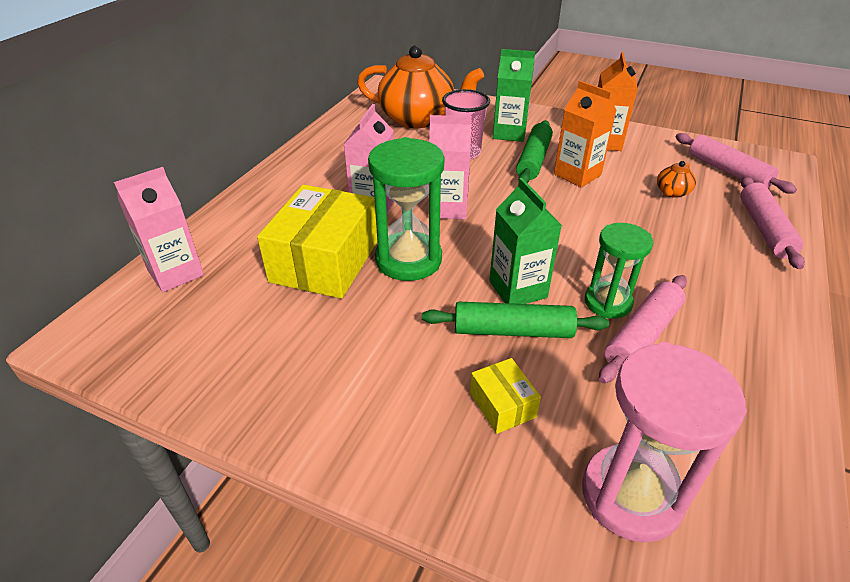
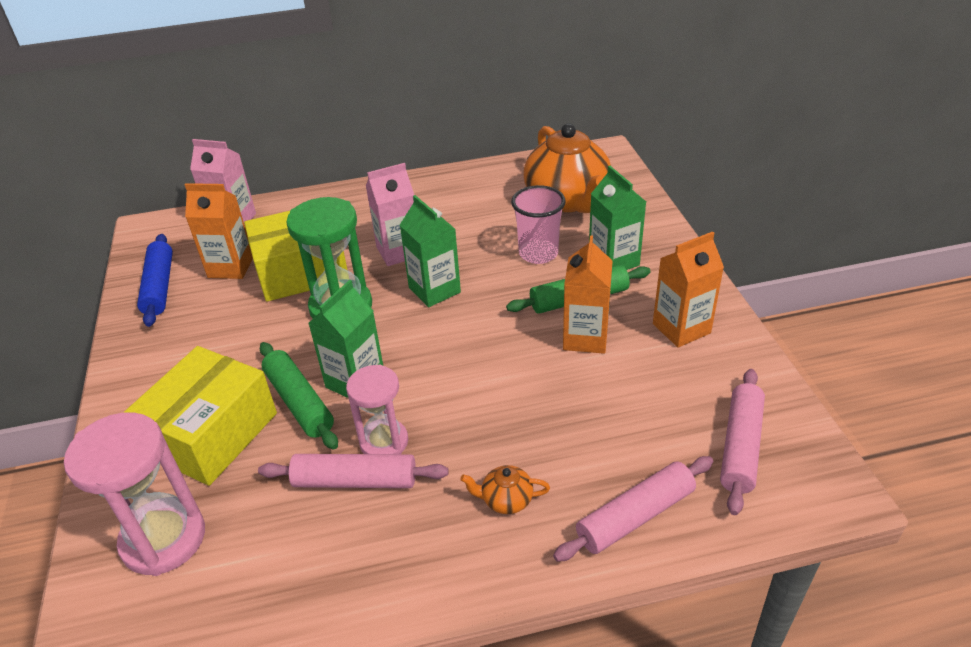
camera: 55 degrees right, 0 degrees up
(208, 364) = (160, 287): none -> blue rolling pin
(252, 302) = (231, 267): none -> orange carton
(447, 208) = (434, 290): pink carton -> green carton
(502, 405) = (212, 433): yellow box -> yellow box, size x2.18
(607, 303) = (384, 442): green hourglass -> pink hourglass
(672, 192) = (631, 417): orange teapot -> orange teapot (506, 500)

